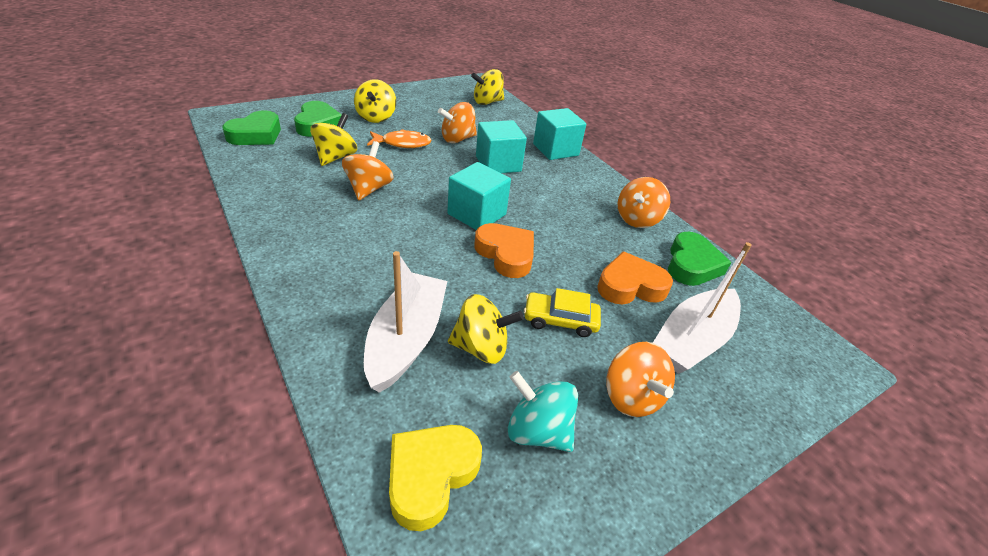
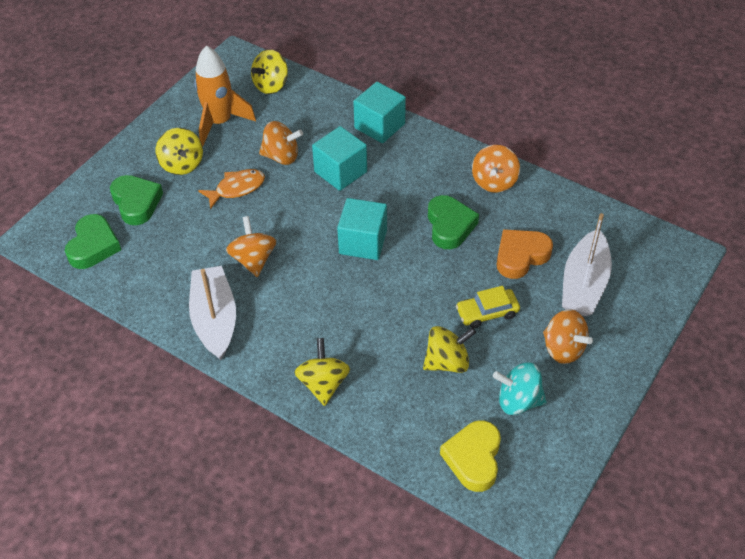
camera: 20 degrees left, 10 degrees up
(336, 157) = (192, 237): yellow spinning top -> yellow spinning top (323, 384)
(406, 339) = (393, 381): white boat -> white boat (215, 319)
(429, 107) = (220, 122): none -> orange rocket
(457, 139) = (281, 156): orange spinning top -> orange spinning top turned 120 degrees counterclockwise
(506, 254) = (412, 272): orange heart -> none
(691, 265) = (557, 211): green heart -> green heart (449, 226)

